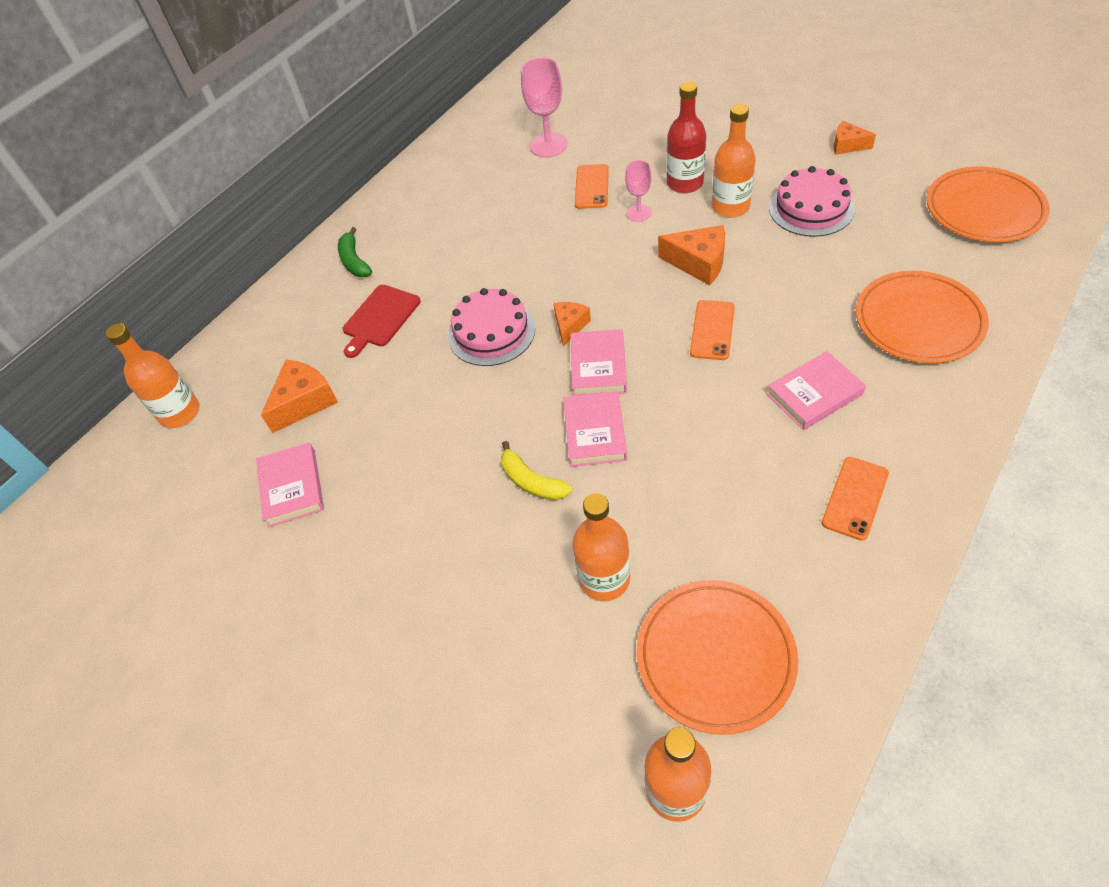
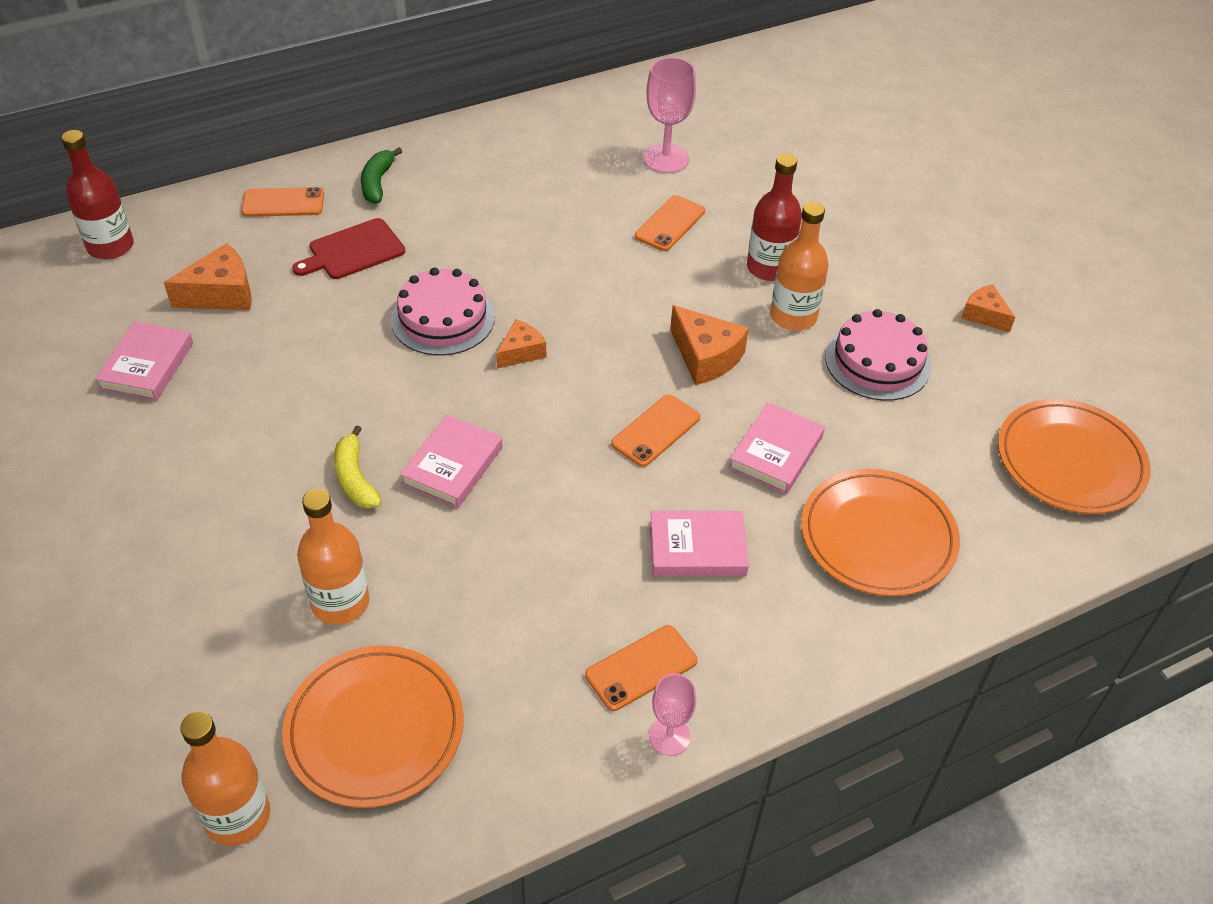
camera: 20 degrees right, 5 degrees down
(180, 413) = (110, 246): orange bottle -> red bottle
(293, 311) = (283, 203): none -> orange phone
(598, 367) = (512, 406): pink book -> pink book (776, 453)
(639, 213) = (692, 275): pink goblet -> pink goblet (669, 736)

